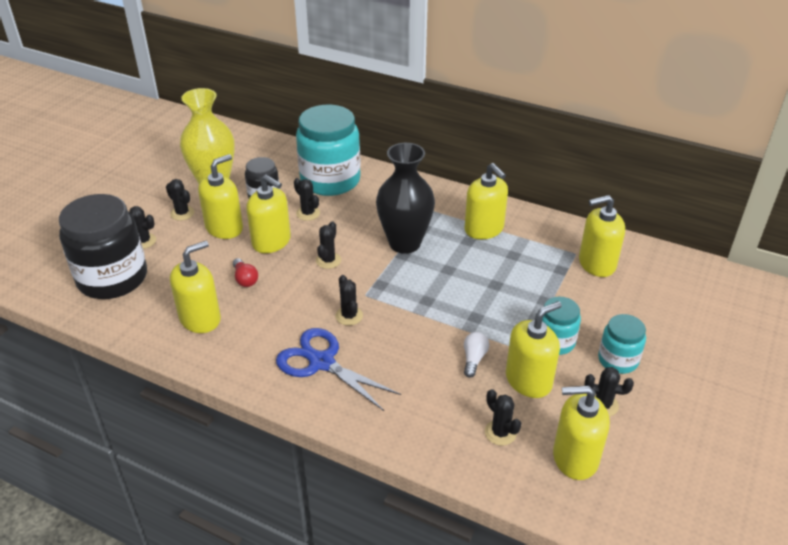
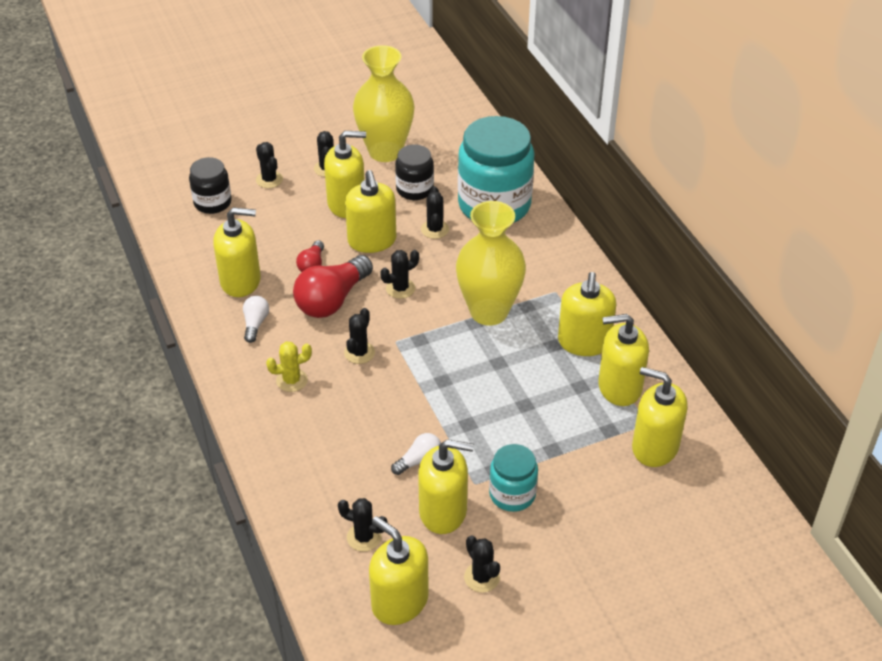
camera: 40 degrees right, 5 degrees up
(112, 278) = (212, 202): black jar -> black jar, size x0.52
(247, 341) = (255, 324): none -> white light bulb
(288, 293) = (332, 300): none -> red light bulb
(321, 362) = (292, 380): blue scissors -> yellow cactus
(405, 243) = (489, 312): black vase -> yellow vase
(500, 433) = (364, 537): black cactus -> black cactus turned 75 degrees counterclockwise
(535, 242) = (619, 387): none -> yellow soap dispenser
(618, 360) = (549, 550): turquoise jar -> none

